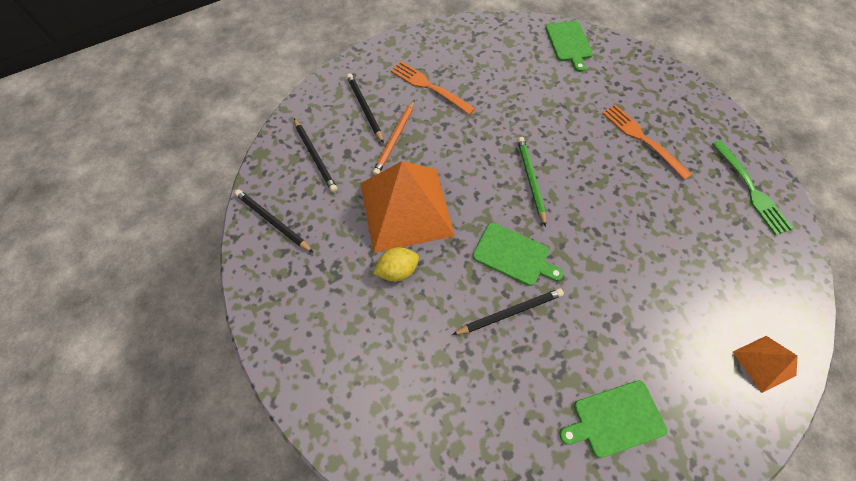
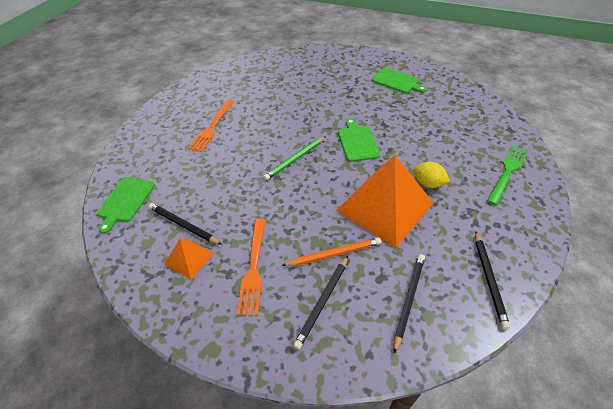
camera: 125 degrees left, 15 degrees down
(510, 312) = (392, 128): black pencil -> black pencil (183, 225)
(569, 43) = (125, 201): green cutting board -> green cutting board turned 150 degrees clockwise
(750, 189) = (219, 81): green fork -> green fork (507, 172)
(763, 363) = (321, 56): orange pyramid -> orange pyramid (189, 258)

